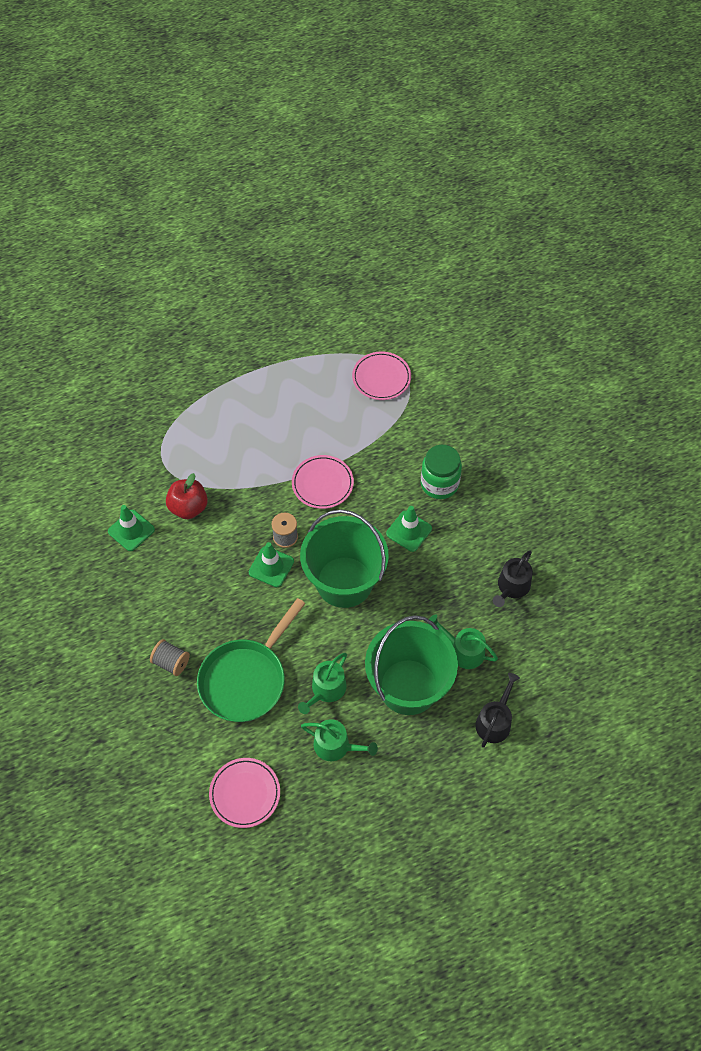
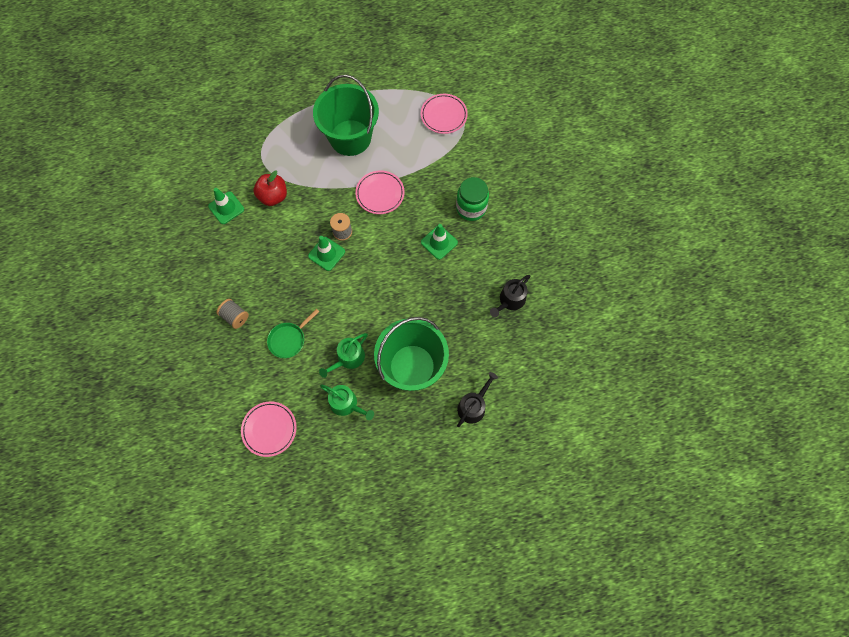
camera: 10 degrees right, 10 degrees up
(246, 679) = (289, 339): green pan -> green pan, size x0.55
(344, 582) = (380, 275): green bucket -> green bucket (350, 138)
(463, 650) = (460, 345): green watering can -> none

